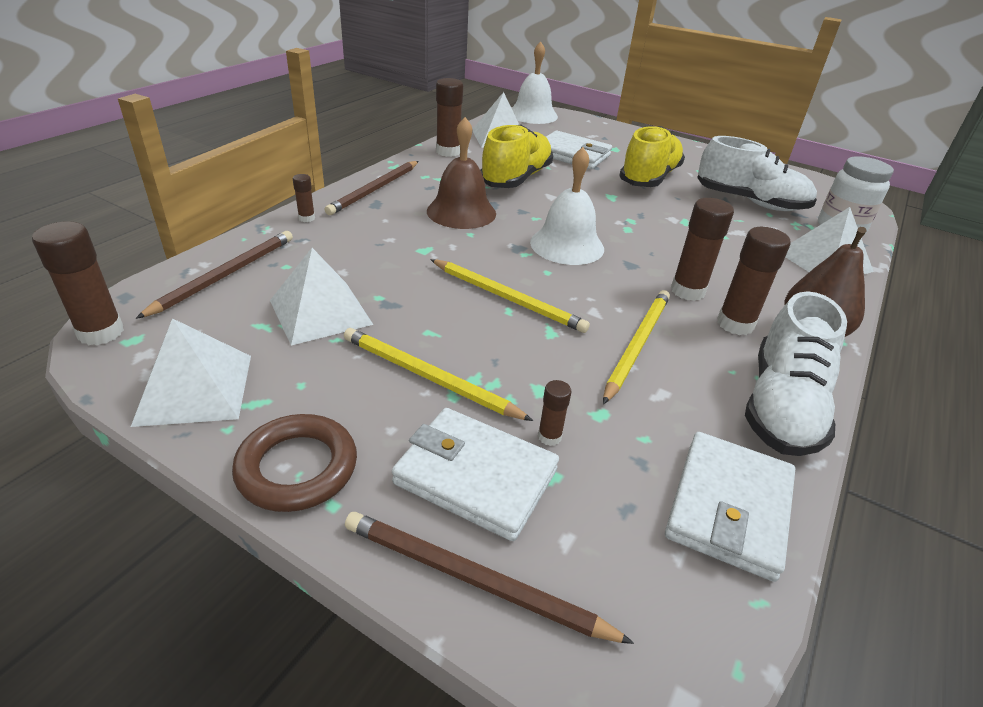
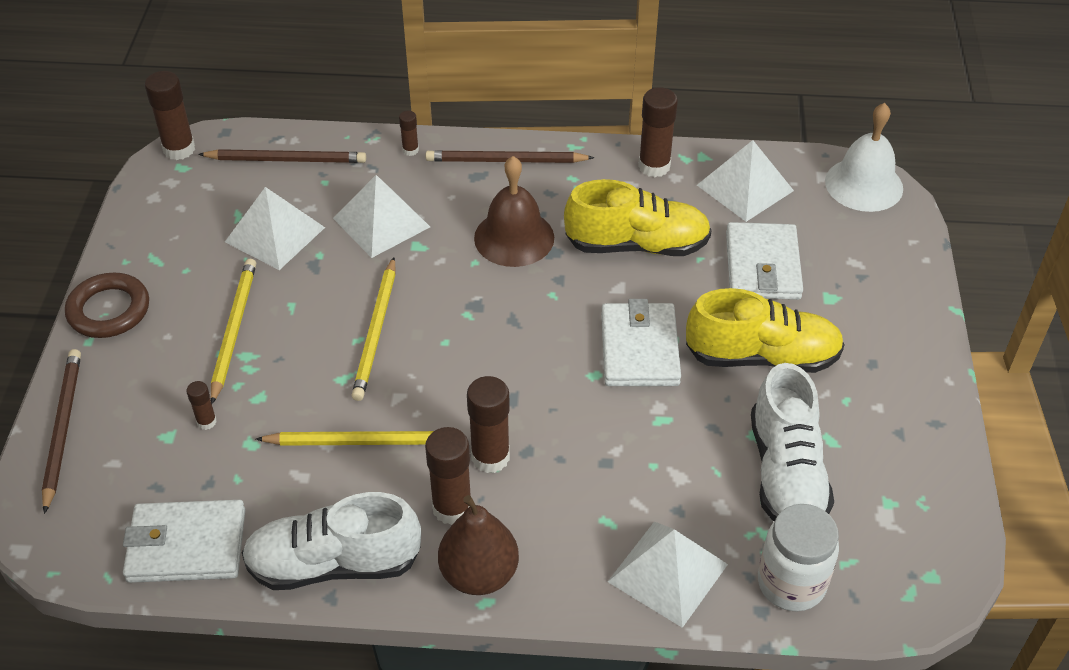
camera: 65 degrees right, 10 degrees up
(194, 388) = (151, 225): white pyramid -> white pyramid (381, 222)
(475, 476) = (145, 397): white wallet -> white wallet (639, 349)
(567, 245) = (511, 338): white bell -> none

